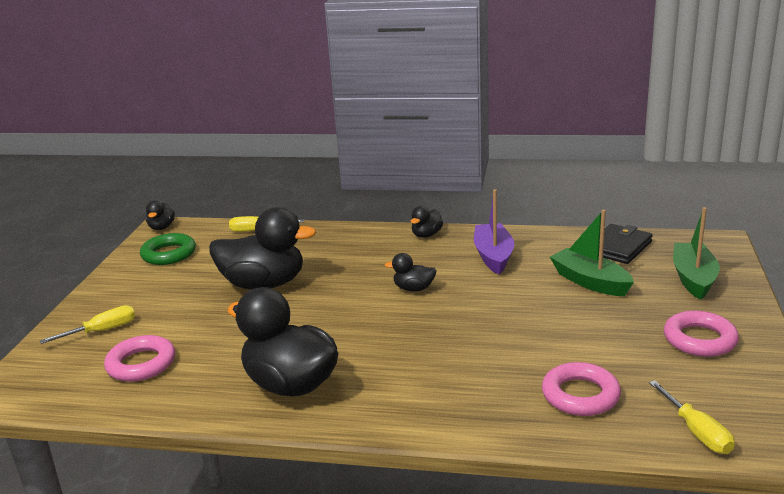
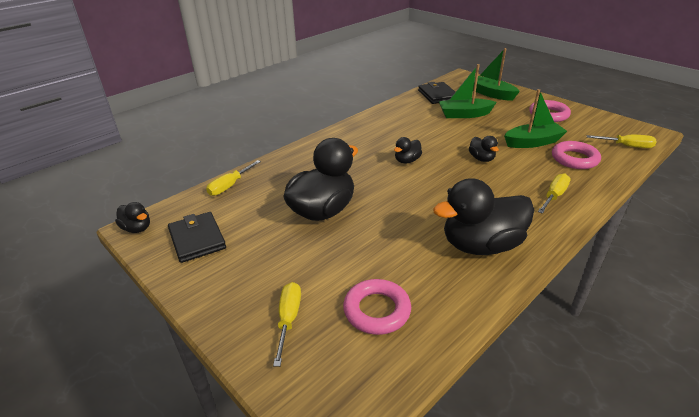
camera: 55 degrees left, 10 degrees up
(169, 254) = (197, 239): green ring -> black wallet
(426, 235) = (343, 133): black duck -> black duck (481, 159)
(451, 404) = (554, 196): none -> yellow screwdriver
(493, 256) = (401, 125): purple boat -> none
(583, 351) = (533, 142): none -> green boat

